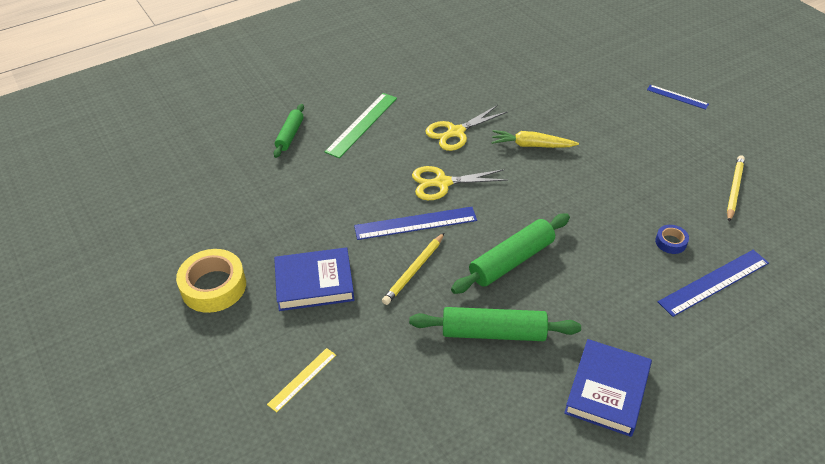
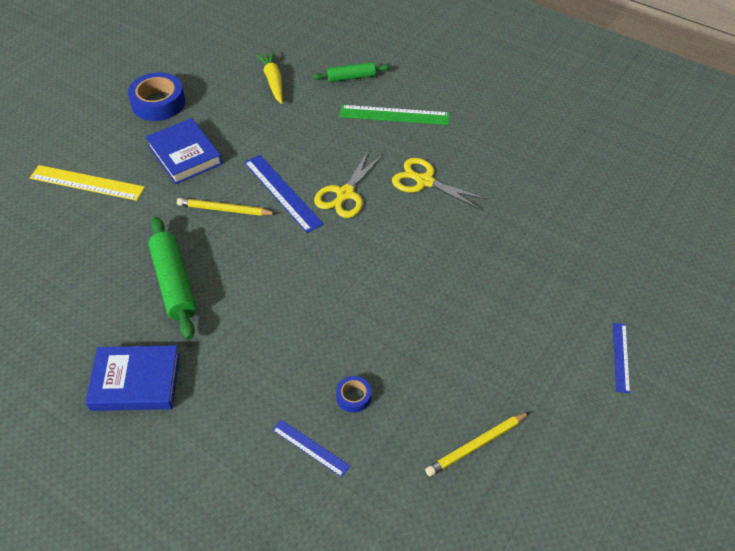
camera: 65 degrees right, 5 degrees up
(213, 286) = (158, 103): yellow tape -> blue tape
(302, 379) = (87, 183): yellow ruler -> yellow ruler, size x1.71
(442, 183) = (345, 194): yellow scissors -> yellow scissors turned 120 degrees counterclockwise
(511, 260) = (266, 272): green rolling pin -> none
(531, 145) = (441, 244): yellow carrot -> yellow carrot (273, 81)
(714, 282) = (310, 448): blue ruler -> blue ruler, size x0.59
(734, 189) = (476, 445): yellow pencil -> yellow pencil turned 150 degrees clockwise

